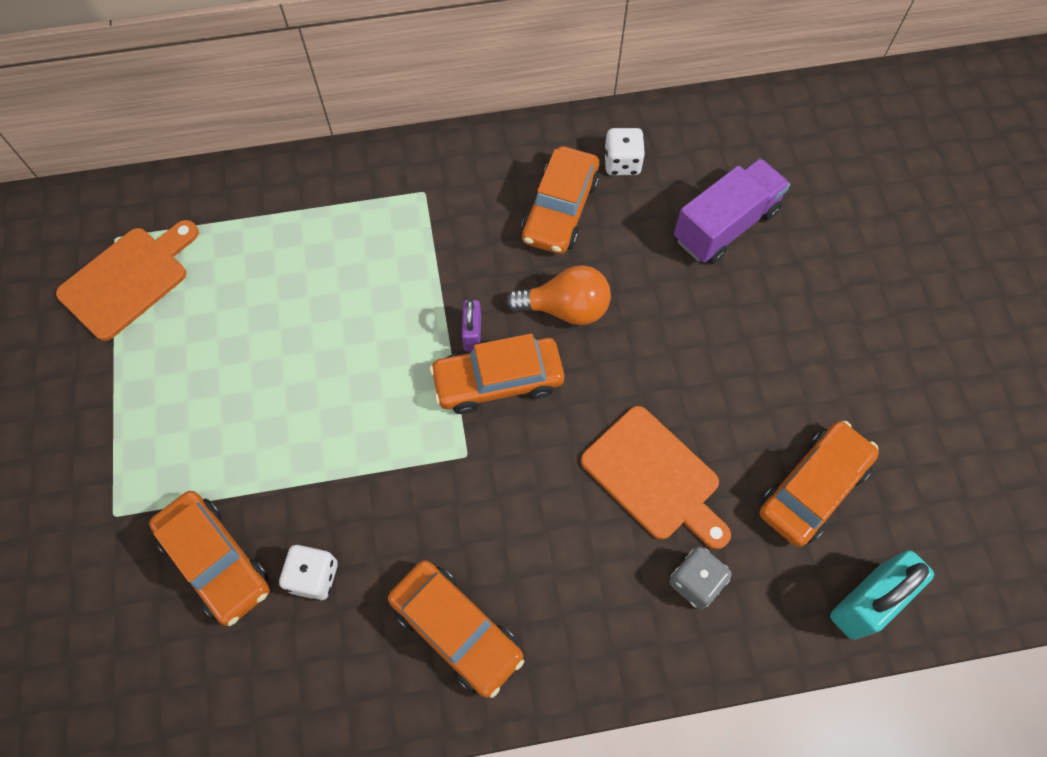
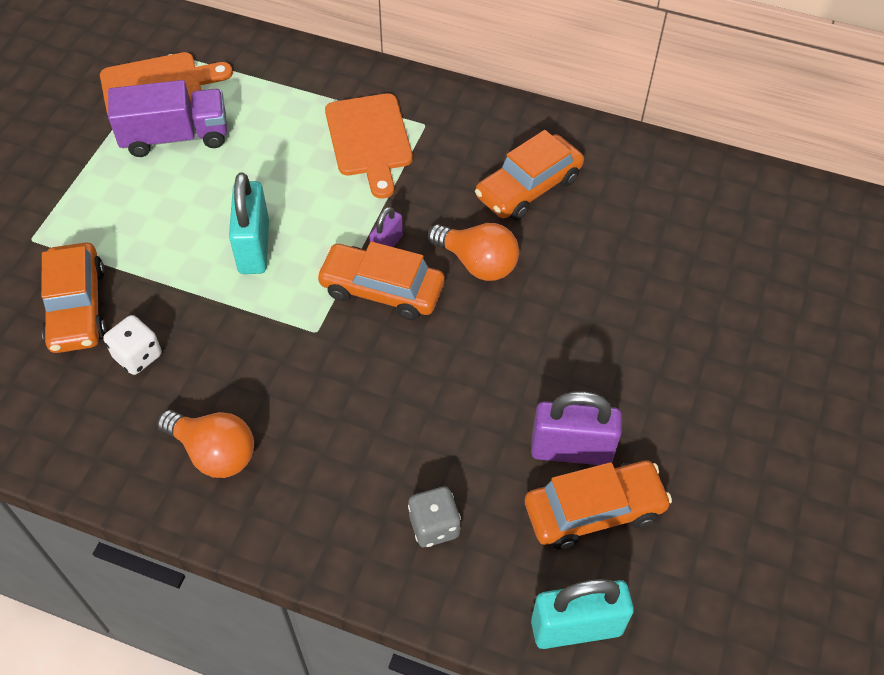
camera: 30 degrees right, 10 degrees down
(349, 402) = (254, 247): none -> turquoise padlock
(456, 630) = (214, 453): orange car -> orange light bulb
(622, 163) = (609, 176): white dice -> none
(654, 477) = (459, 428): orange cutting board -> orange cutting board (369, 139)
(725, 225) = (667, 265): purple truck -> purple truck (175, 137)
(759, 443) = (571, 450): none -> purple padlock

